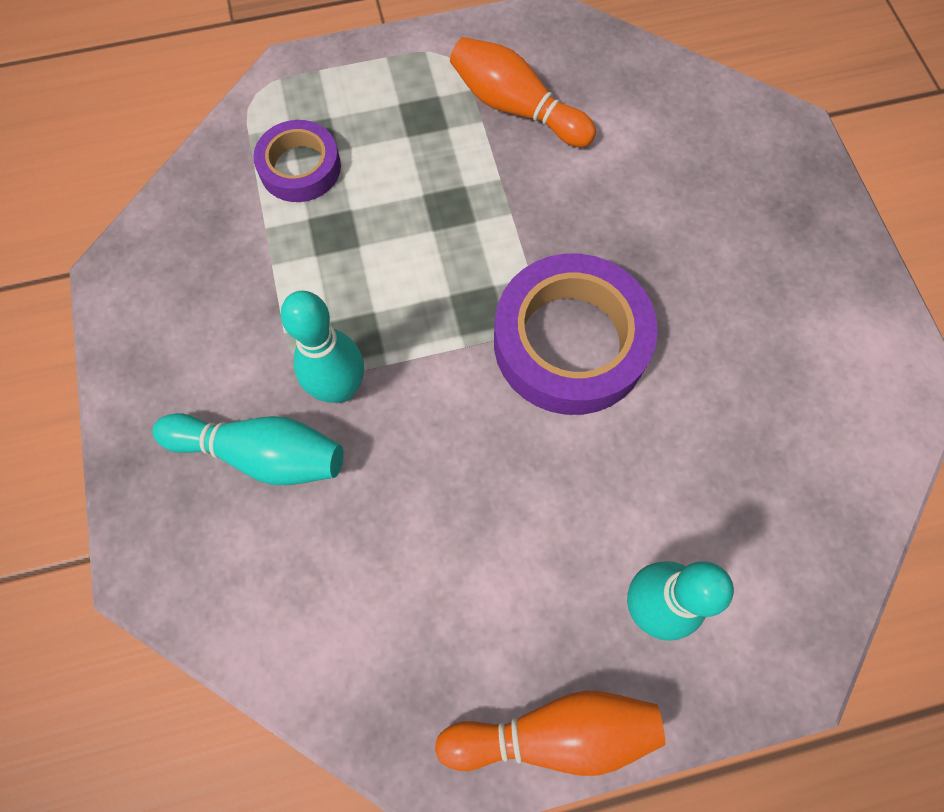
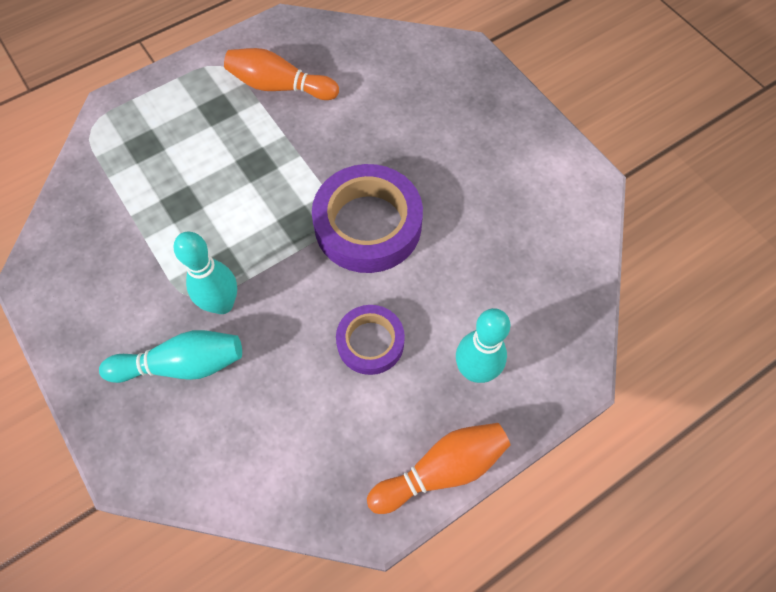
camera: 20 degrees left, 5 degrees down
(300, 167) = (141, 168): purple tape -> purple tape (370, 342)

